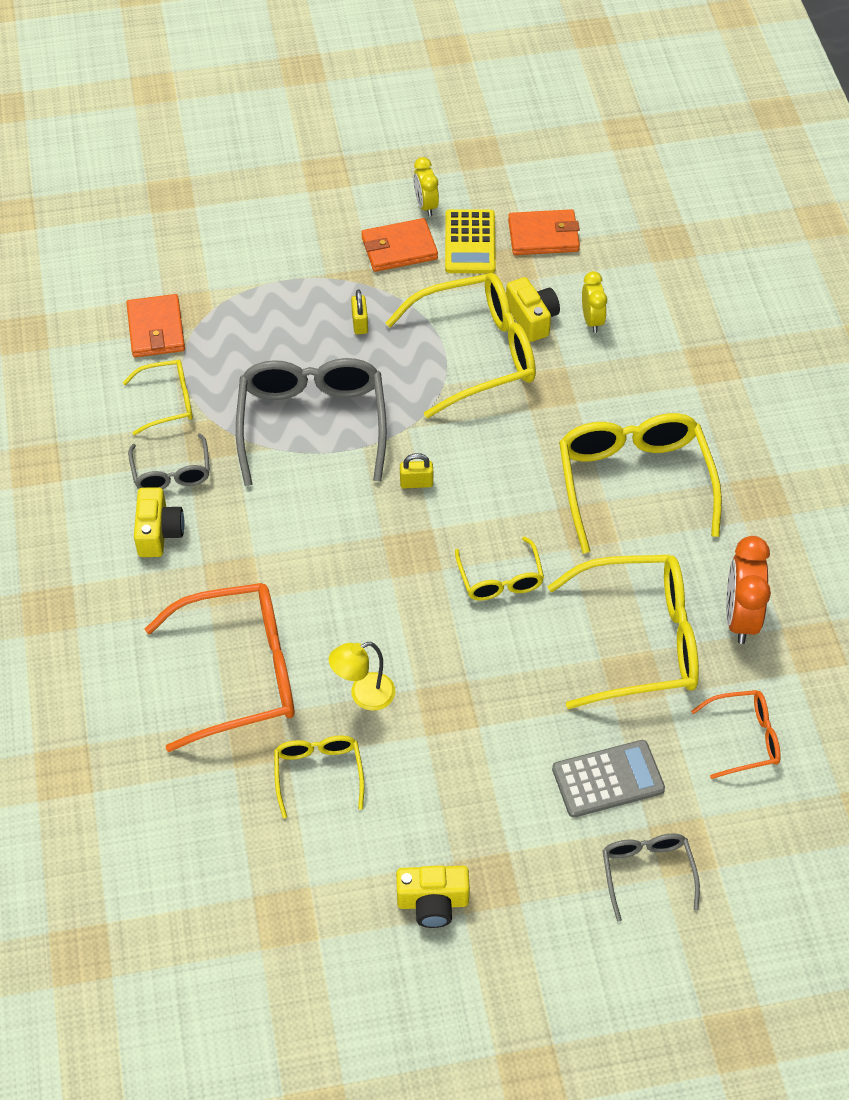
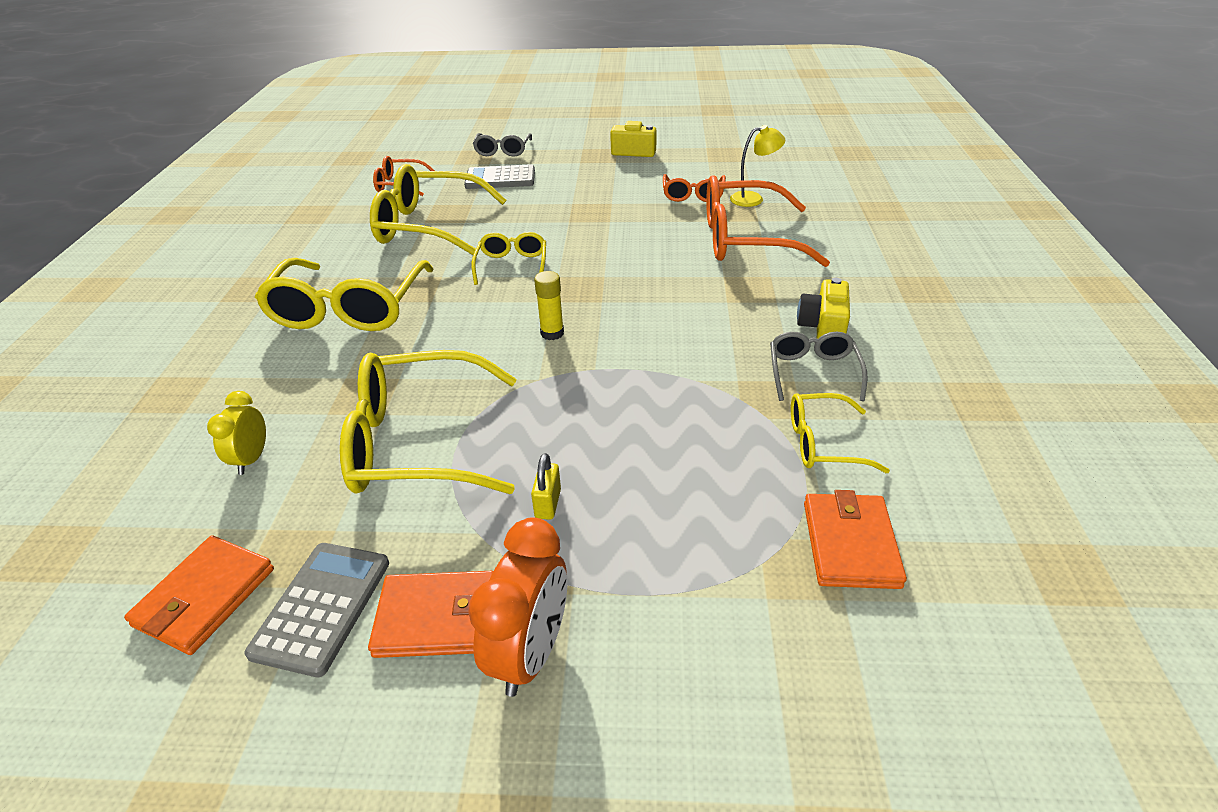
camera: 165 degrees left, 15 degrees down
(312, 423) = (645, 396): grey glasses -> none
(318, 773) = (693, 195): yellow glasses -> orange glasses
(364, 695) = (650, 222): yellow lamp -> yellow lamp (753, 199)
(416, 483) = (552, 333): yellow padlock -> yellow glue stick
(425, 205) = (346, 703): yellow clock -> none
(470, 242) = (321, 607): yellow calculator -> grey calculator
(532, 319) = (321, 473): yellow camera -> none
(543, 236) = (205, 597): orange wallet -> orange wallet turned 75 degrees counterclockwise
(740, 617) = (345, 229): orange clock -> orange clock (530, 653)

